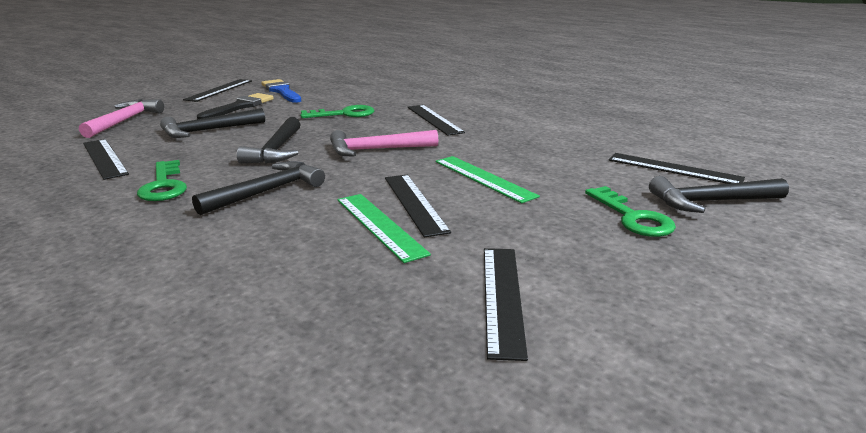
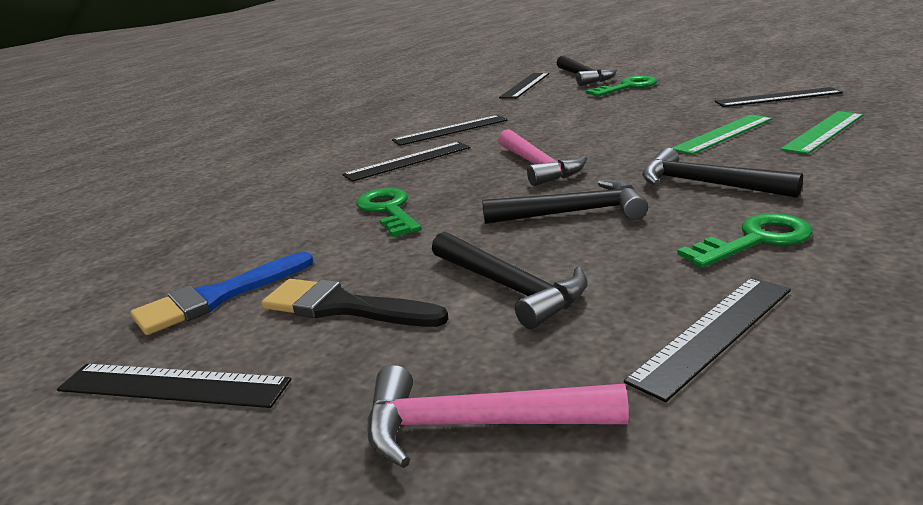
camera: 95 degrees left, 0 degrees up
(414, 203) = (667, 132): black ruler -> black ruler (450, 130)
(484, 178) = (588, 122): green ruler -> green ruler (823, 132)

